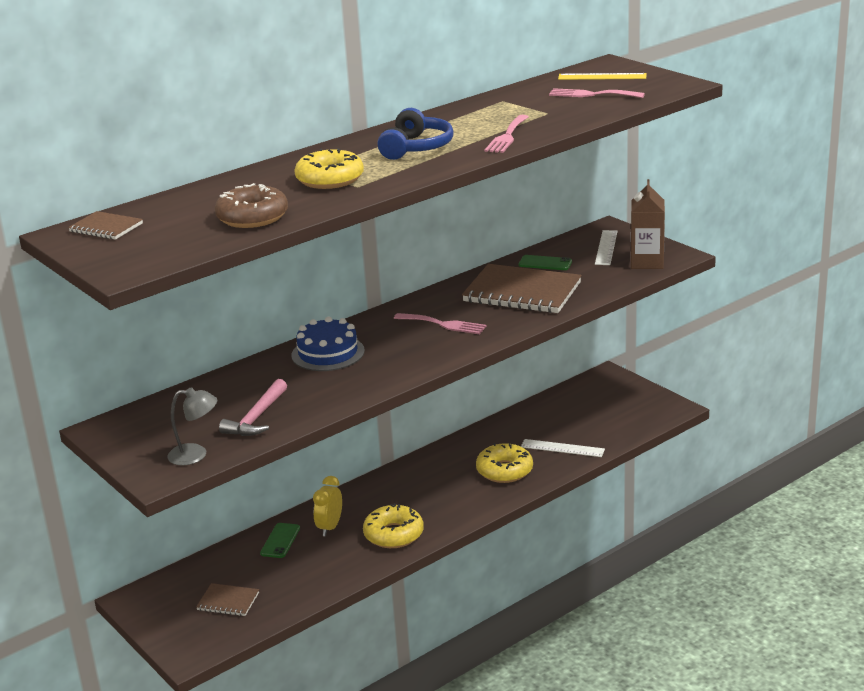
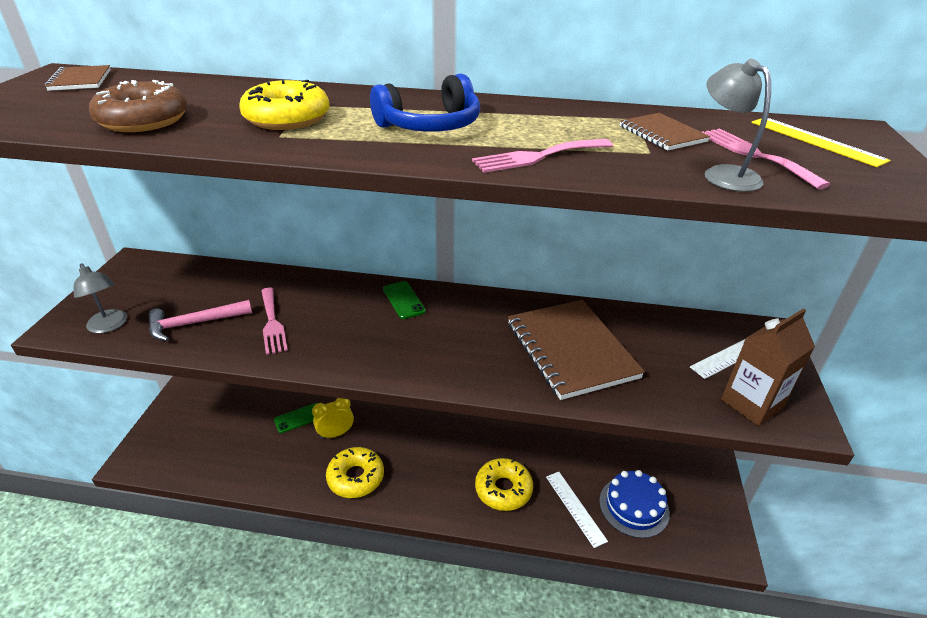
camera: 45 degrees right, 10 degrees up
(228, 601) = (206, 440): brown notebook -> brown notebook (662, 134)
(328, 353) = (338, 301): blue cake -> blue cake (634, 506)
(443, 324) = (454, 336): pink fork -> pink fork (272, 323)
(545, 263) = (643, 332): green phone -> green phone (403, 300)
(597, 108) = (723, 174): none -> grey lamp

